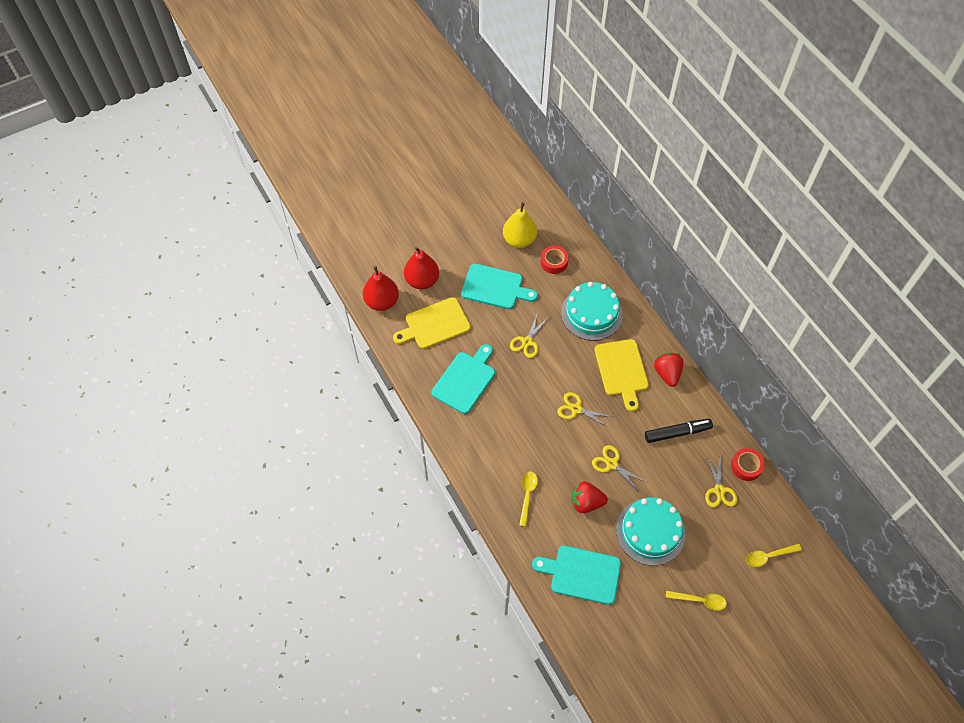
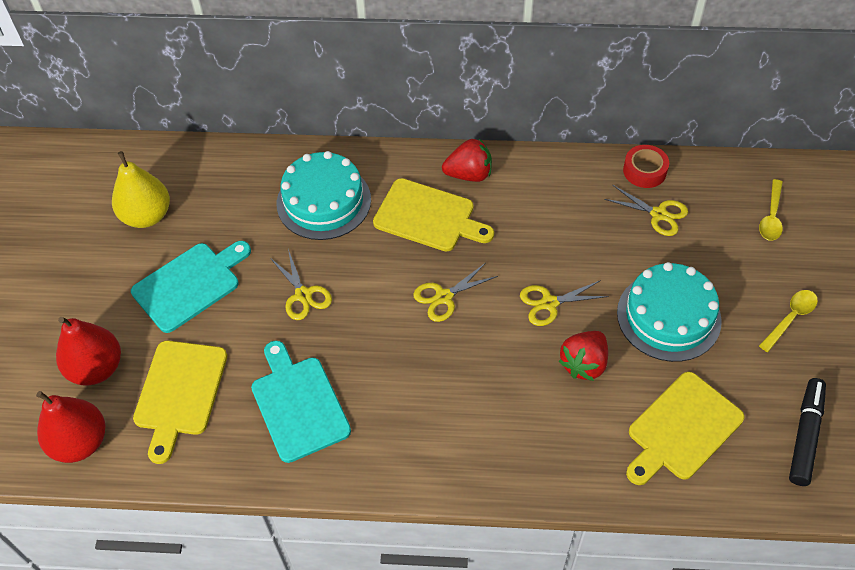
camera: 55 degrees left, 5 degrees down
(527, 495) = (527, 428): yellow spoon -> none
(554, 262) = (215, 198): red tape -> none
(582, 574) = (682, 429): turquoise cutting board -> yellow cutting board
(667, 374) = (469, 174): red strawberry -> red strawberry turned 150 degrees clockwise
(677, 433) = (554, 211): black marker -> black marker (805, 435)

